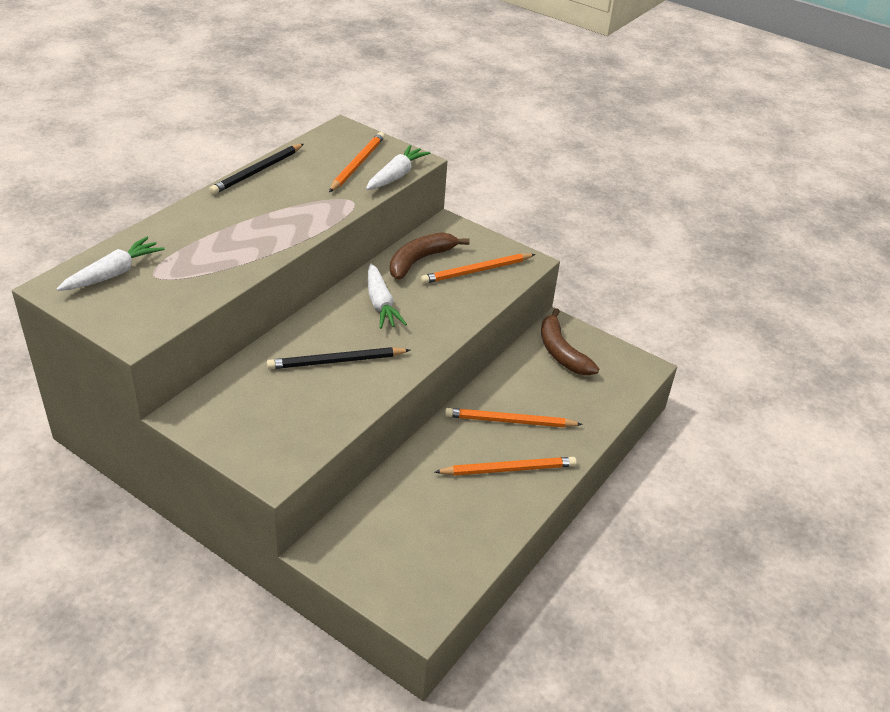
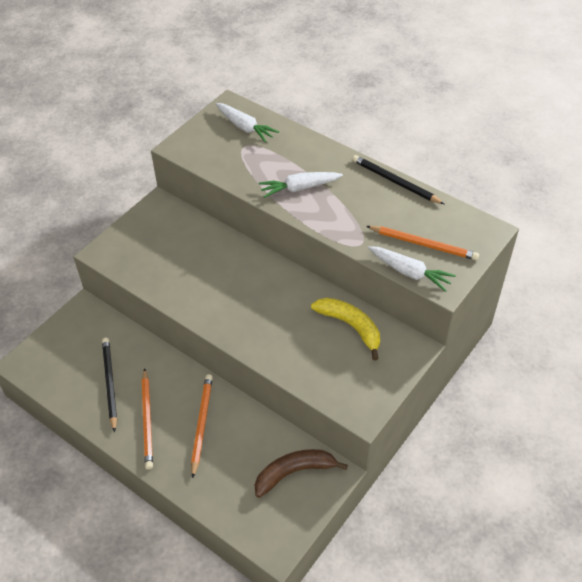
camera: 95 degrees right, 10 degrees up
(336, 361) = (212, 277): black pencil -> black pencil (110, 383)
(381, 304) = (284, 301): white carrot -> white carrot (299, 188)
(419, 260) = (350, 326): brown banana -> yellow banana
(476, 271) = (340, 370): orange pencil -> none

